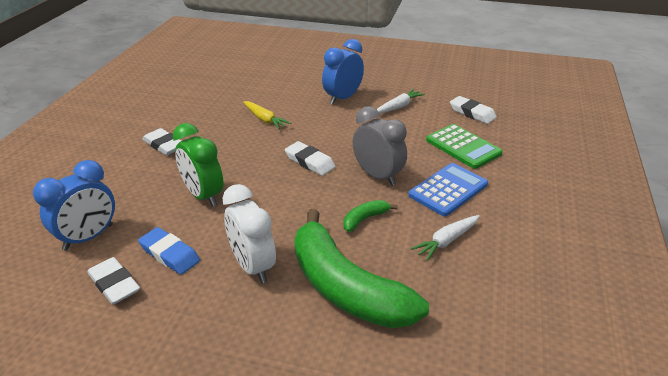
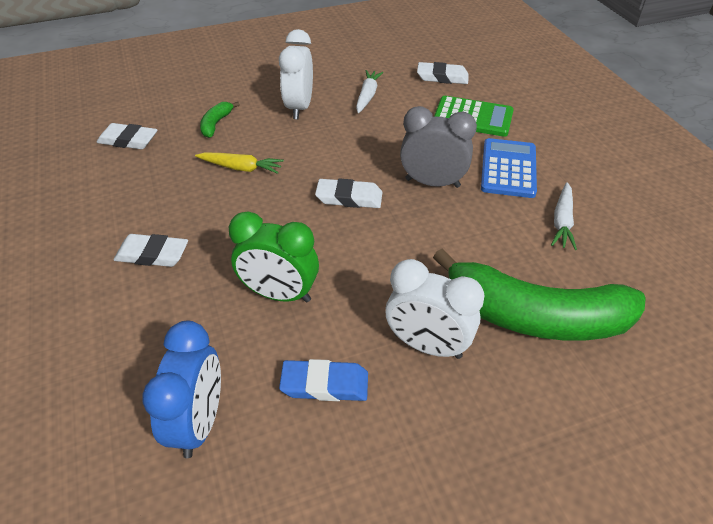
camera: 35 degrees left, 10 degrees up
(114, 284) = (304, 458): white eraser -> white eraser (128, 140)
(342, 98) = (299, 108): blue clock -> white clock
(365, 219) = (472, 235): green banana -> green banana (216, 124)

